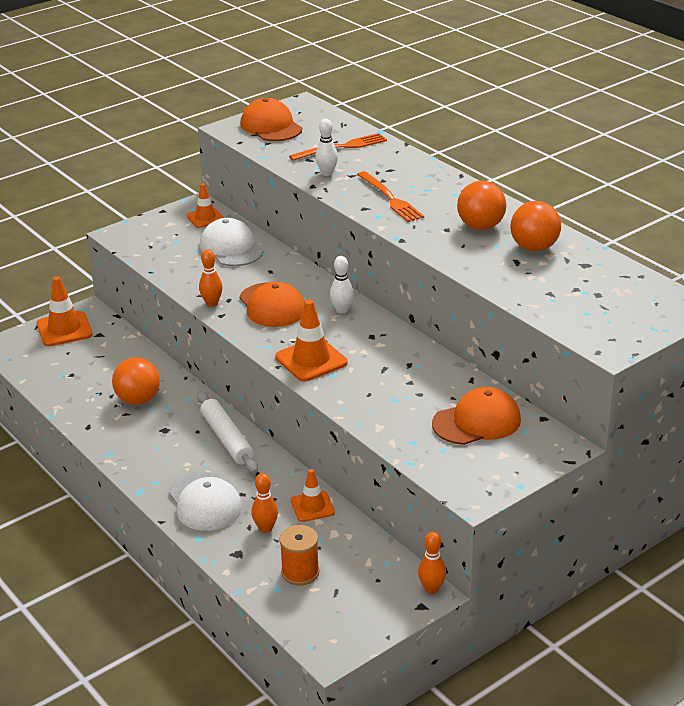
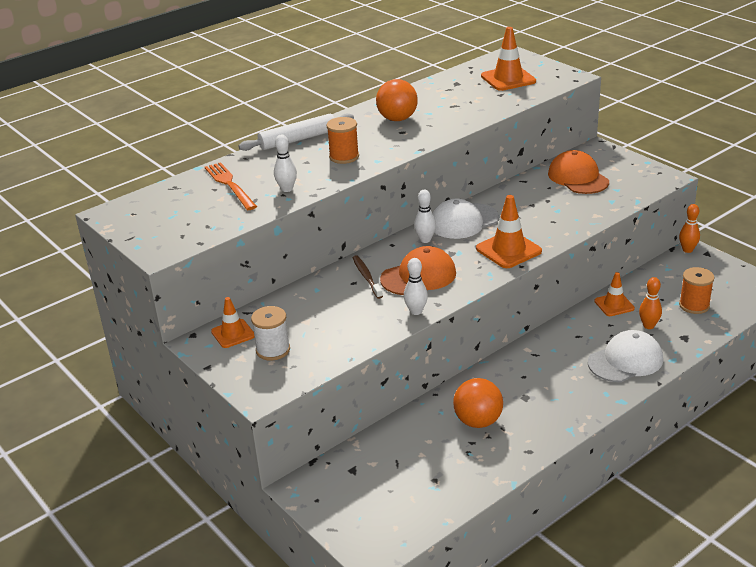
camera: 90 degrees left, 0 degrees up
(64, 329) = (340, 502): orange traffic cone -> orange traffic cone (508, 79)
(176, 236) = (273, 350): none -> white spool
(212, 303) = (416, 311): orange bowling pin -> white bowling pin
(227, 439) = (533, 357): white rolling pin -> white rolling pin (298, 139)
(231, 248) = (304, 310): white cap -> white cap (463, 221)
(271, 126) = (165, 227): orange cap -> none
(278, 277) = (366, 277): none -> brown toothbrush
(390, 198) = (344, 157): orange fork -> orange spool
(534, 248) = (432, 100): orange ball -> none

